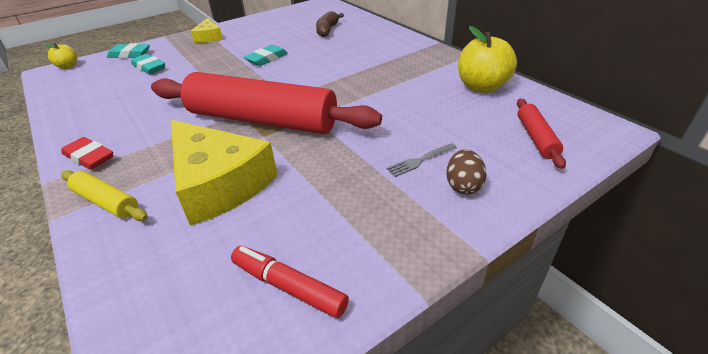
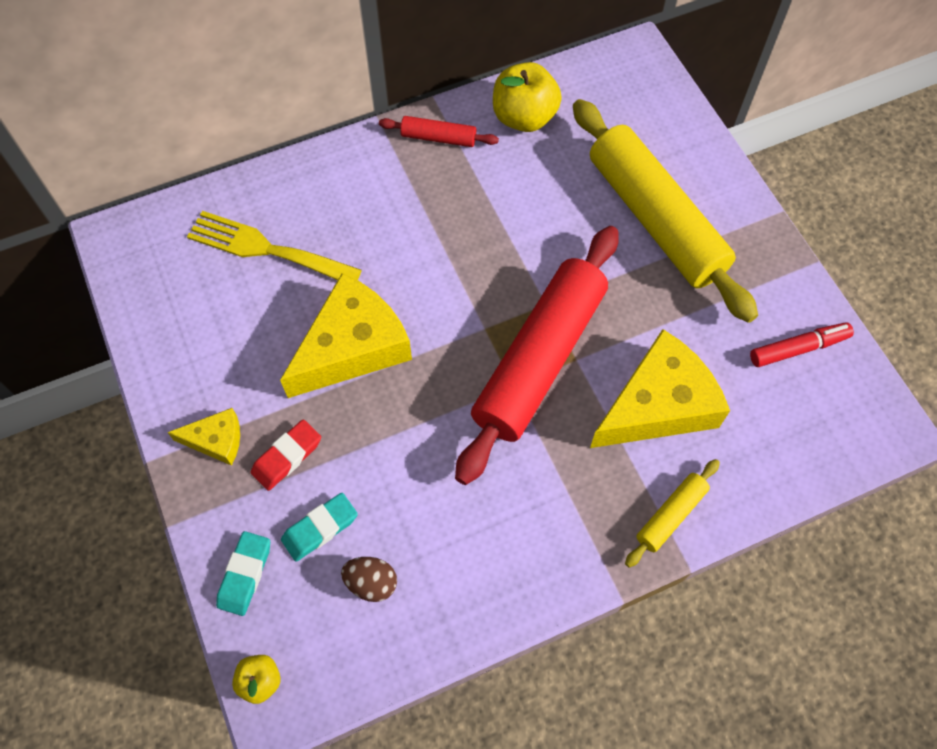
camera: 80 degrees left, 25 degrees up
(89, 157) = (579, 557): red eraser -> red eraser (287, 457)
(267, 59) = (352, 347): turquoise eraser -> yellow cheese
(288, 286) = (798, 348): red marker -> red marker turned 150 degrees counterclockwise
(327, 30) = (266, 249): brown banana -> yellow fork
(419, 161) = (655, 219): grey fork -> yellow rolling pin
(463, 185) = (699, 196): brown egg -> brown egg (371, 583)
(536, 138) = (638, 113): red rolling pin -> red rolling pin (438, 138)

